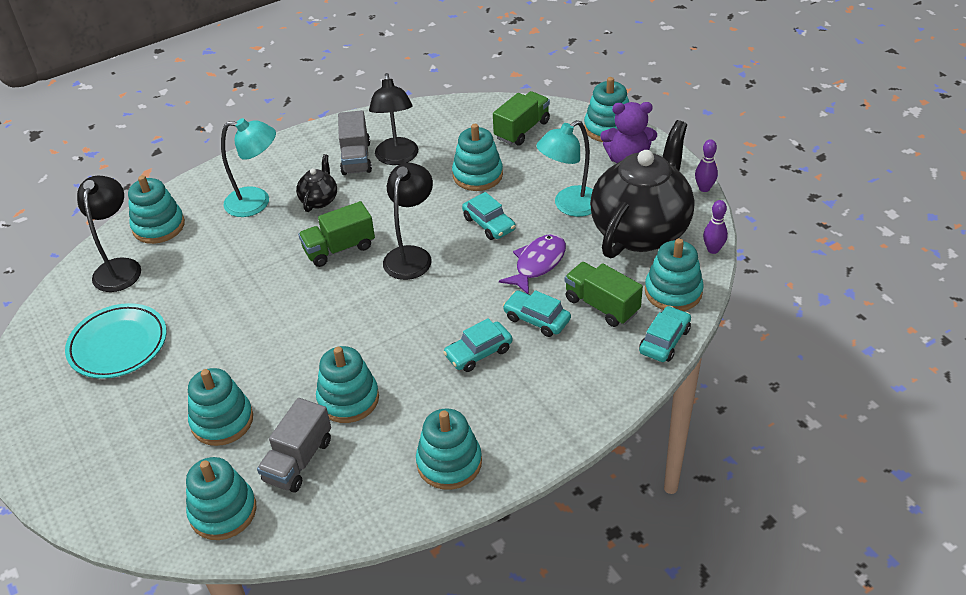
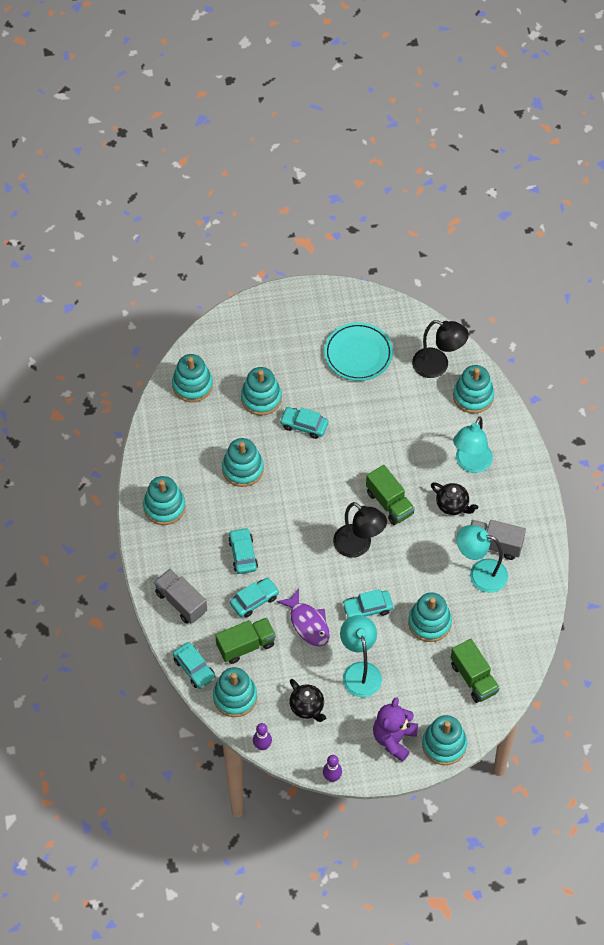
camera: 110 degrees right, 15 degrees up
(253, 361) = (304, 425): none -> turquoise car
(298, 460) = (209, 430): grey truck -> grey truck (181, 602)
(339, 248) = (389, 503): green truck -> green truck turned 150 degrees clockwise
(397, 158) = (480, 573): black lamp -> turquoise lamp
(641, 231) = (307, 707): black teapot -> black teapot, size x0.42

